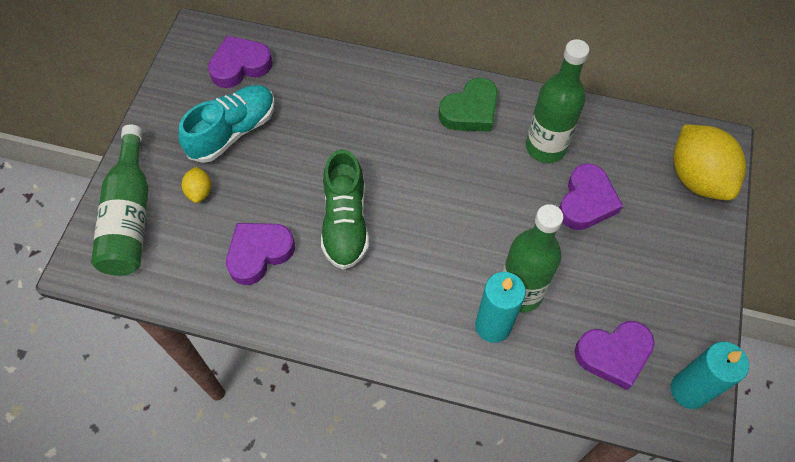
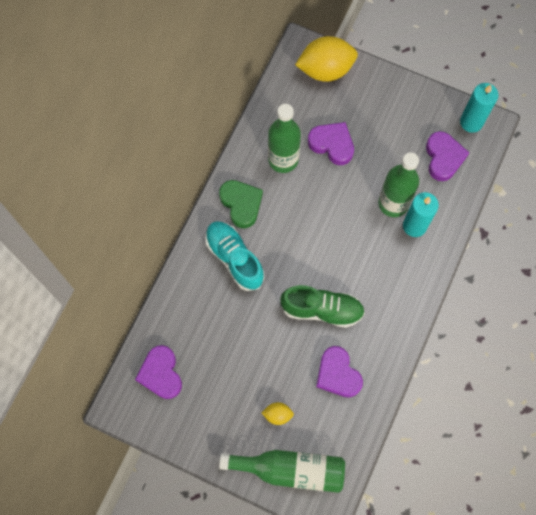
camera: 80 degrees left, 10 degrees up
(233, 131) = (226, 384): turquoise shoe -> turquoise shoe (234, 258)

